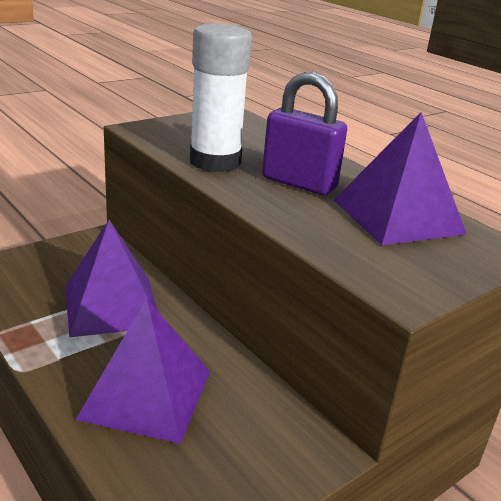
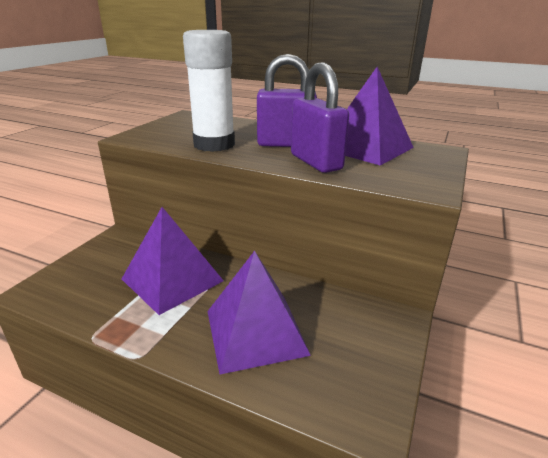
camera: 25 degrees left, 0 degrees up
(304, 217) = (316, 162): none -> purple padlock

